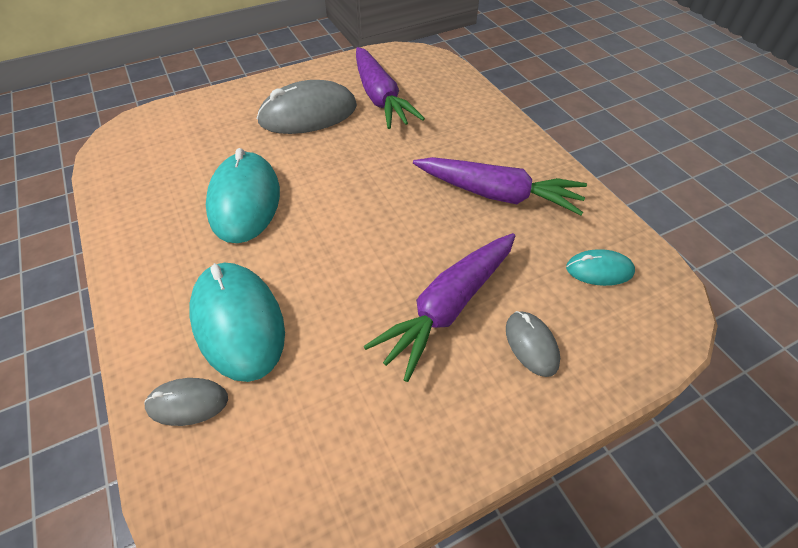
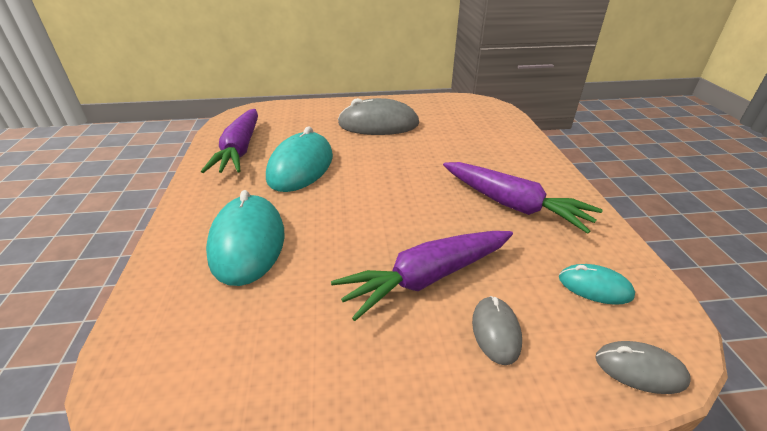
camera: 20 degrees right, 15 degrees down
(187, 403) = (175, 287): grey mouse -> grey mouse (640, 369)
(380, 97) = (440, 123): purple carrot -> purple carrot (240, 150)

